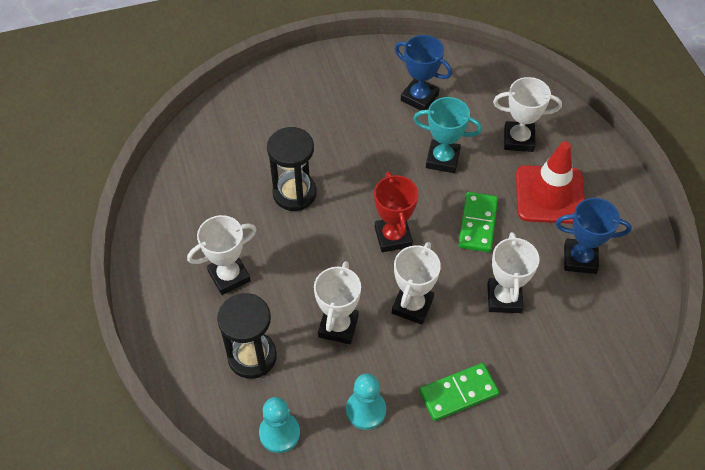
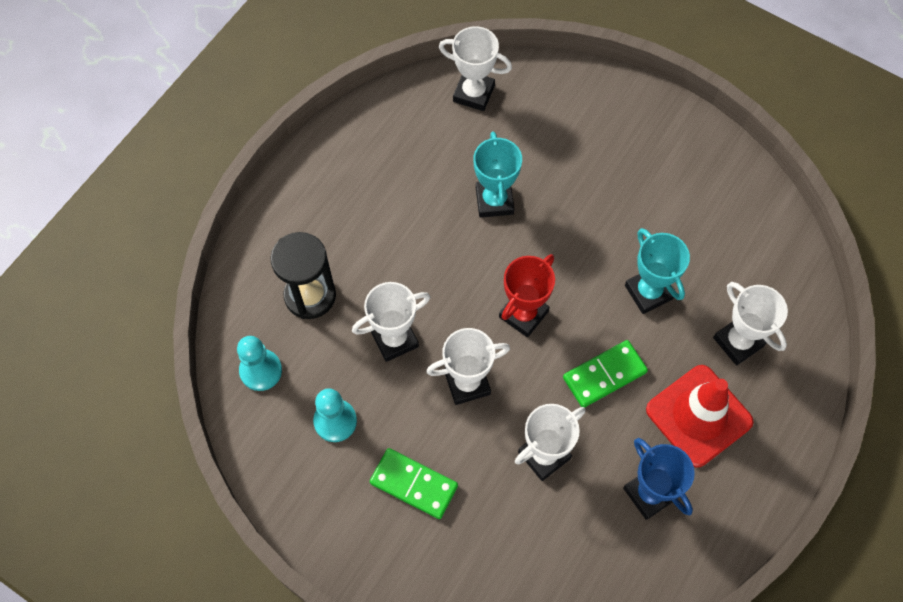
camera: 50 degrees right, 10 degrees up
(229, 276) = (367, 218): white trophy -> white trophy (473, 93)
(294, 193) = (494, 201): black hourglass -> turquoise trophy
(419, 97) = (701, 219): blue trophy -> none

